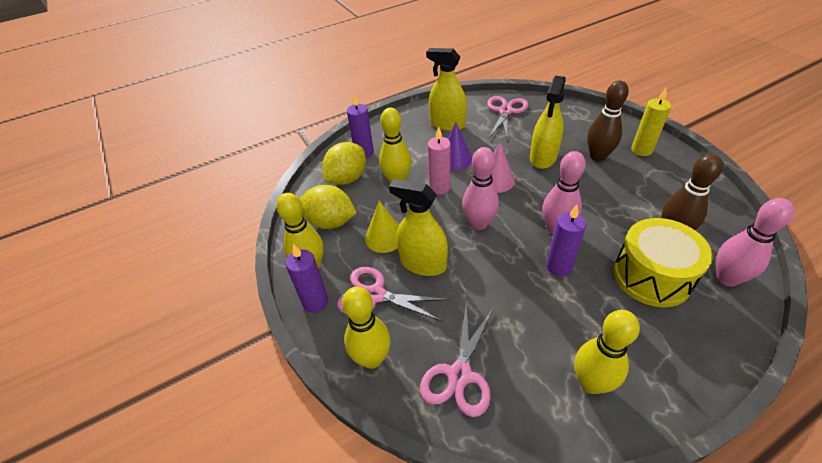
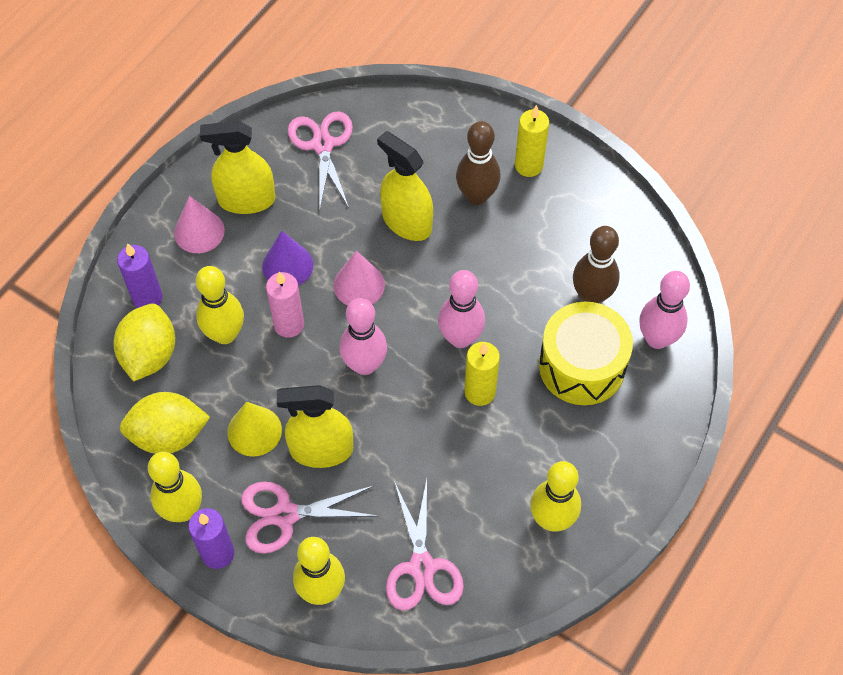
camera: 30 degrees left, 15 degrees up
(412, 131) = (199, 231): none -> pink cone
(543, 157) = (406, 222): yellow spray bottle -> yellow spray bottle turned 135 degrees clockwise
(558, 266) = (479, 392): purple candle -> yellow candle

